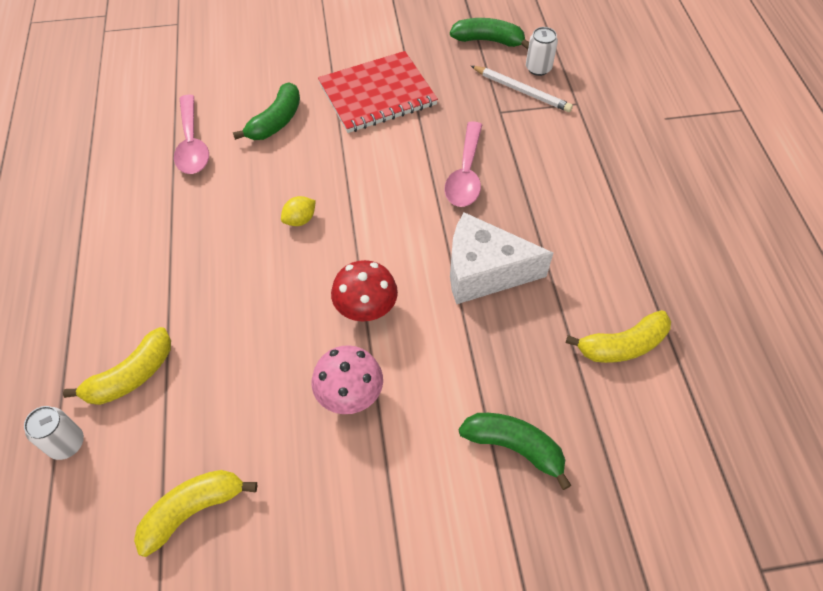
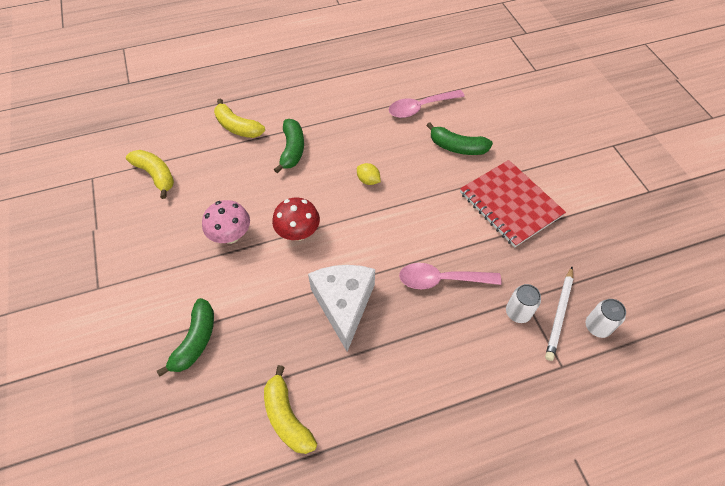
camera: 80 degrees right, 0 degrees up
(66, 443) = (195, 113): white can -> white can (518, 312)
(488, 40) = (617, 278): green banana -> green banana (292, 150)

